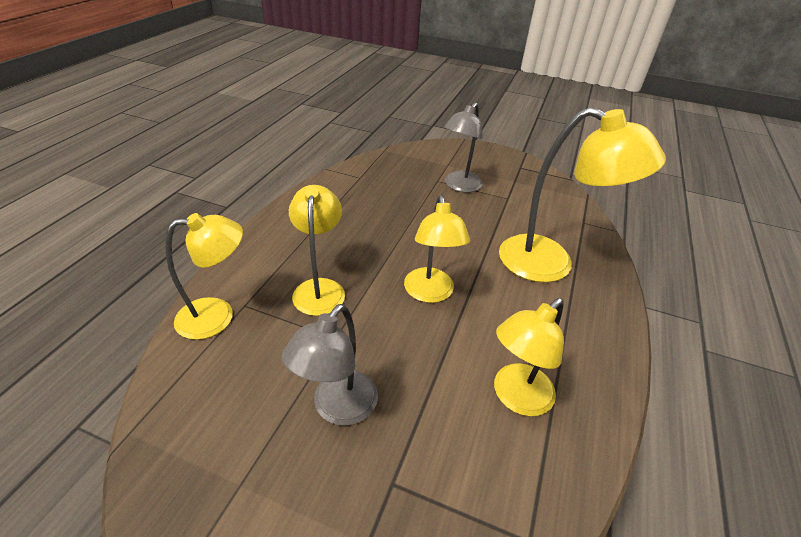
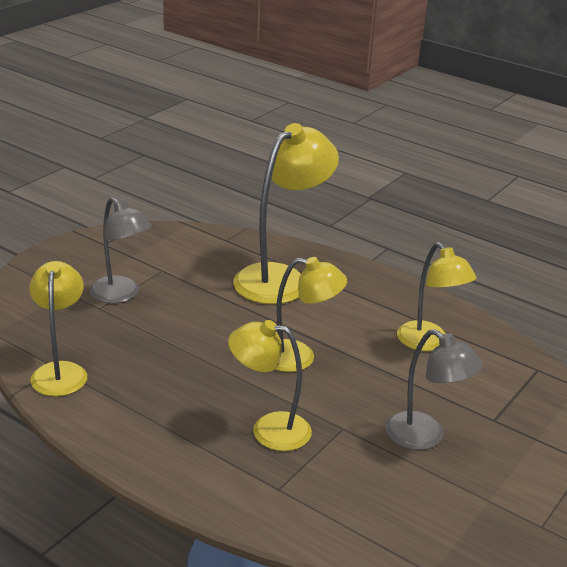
camera: 75 degrees left, 10 degrees down
(217, 316) = (290, 510): yellow lamp -> yellow lamp (60, 371)

